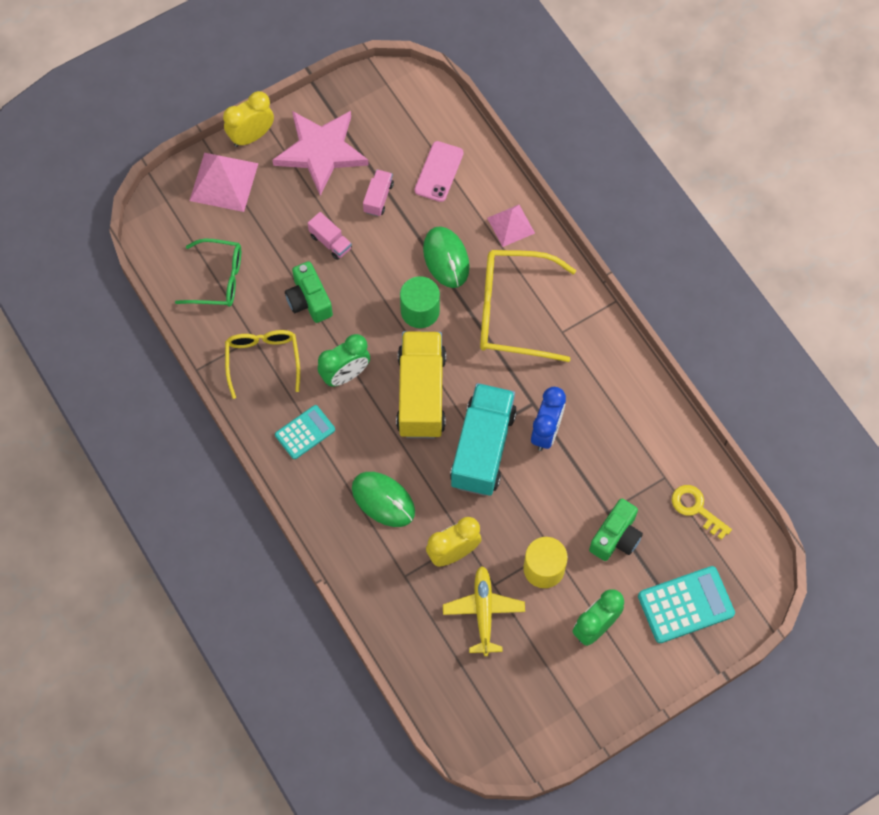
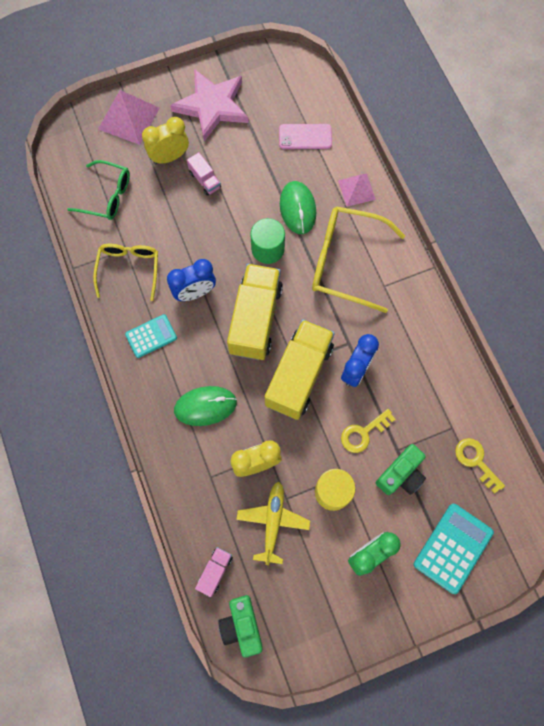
camera: 10 degrees right, 5 degrees up
(251, 136) = (159, 85): yellow clock -> yellow clock (169, 157)
(309, 300) = (177, 225): green camera -> green camera (242, 625)
(345, 374) = (195, 292): green clock -> blue clock
(378, 198) = (251, 150): pink truck -> pink truck (215, 571)
(383, 500) = (205, 406): green mouse -> green mouse turned 60 degrees counterclockwise
(439, 172) = (305, 137): pink phone -> pink phone turned 60 degrees clockwise
(483, 448) = (299, 375): turquoise truck -> yellow truck
(566, 499) = (363, 433): none -> yellow key
(686, 605) = (453, 548): turquoise calculator -> turquoise calculator turned 45 degrees counterclockwise

